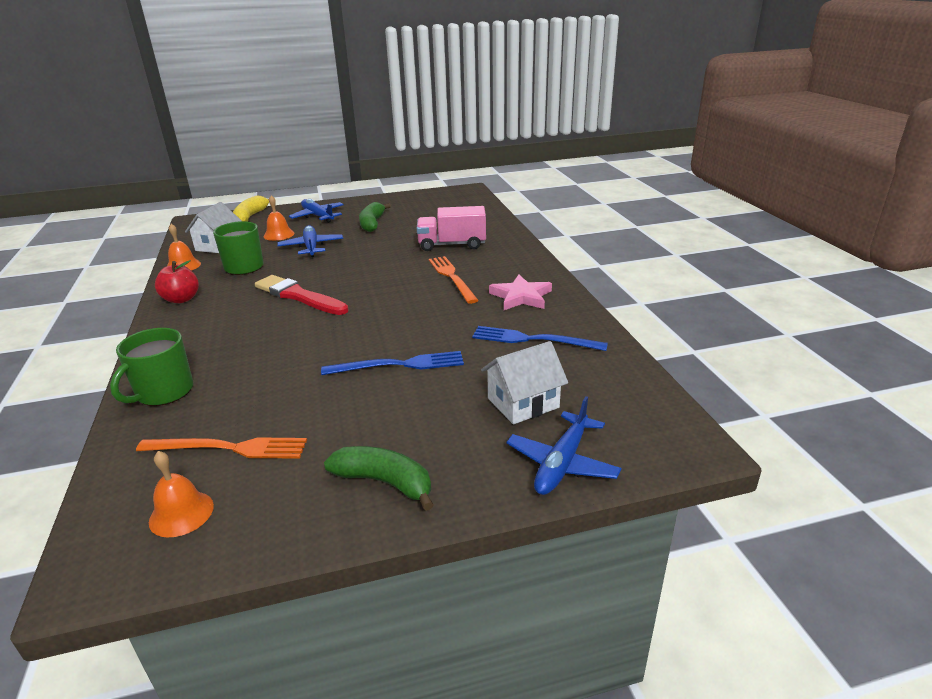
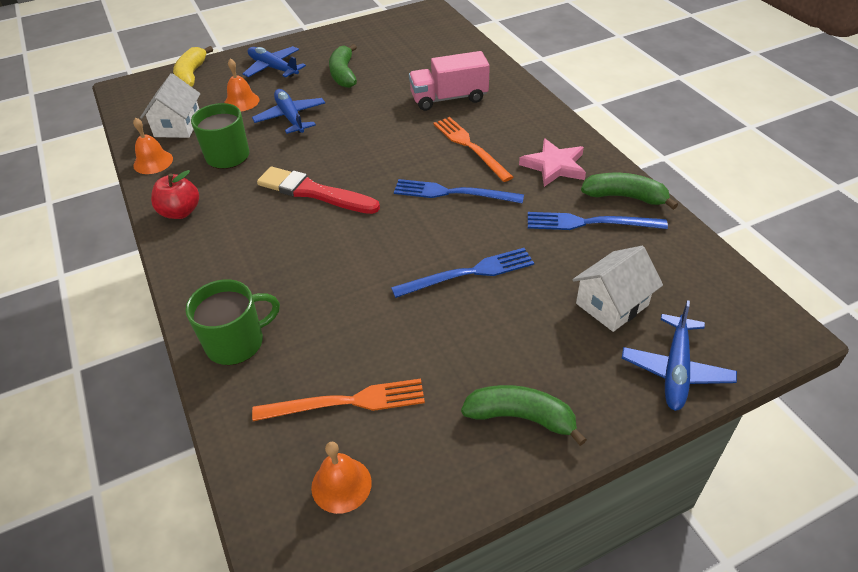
camera: 10 degrees left, 15 degrees up
(164, 392) = (236, 342): green mug -> green mug turned 135 degrees counterclockwise
(418, 307) = (453, 193): none -> blue fork
(576, 324) = (625, 197): none -> green banana

